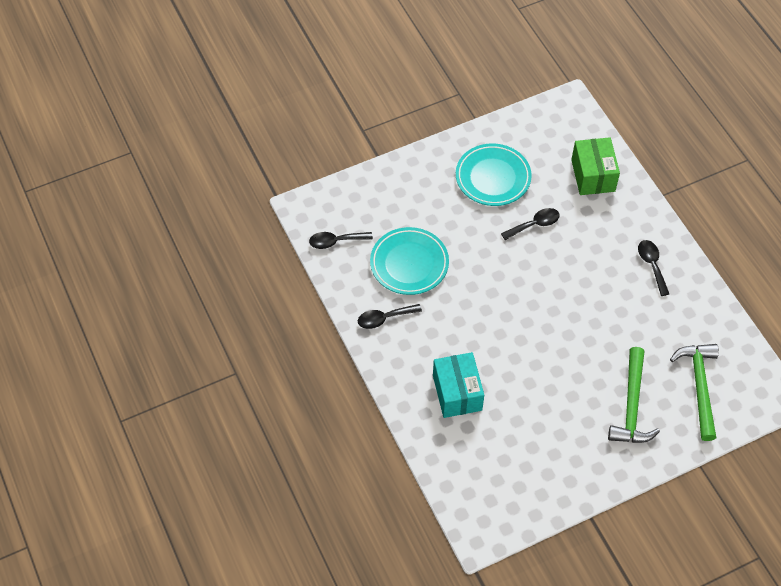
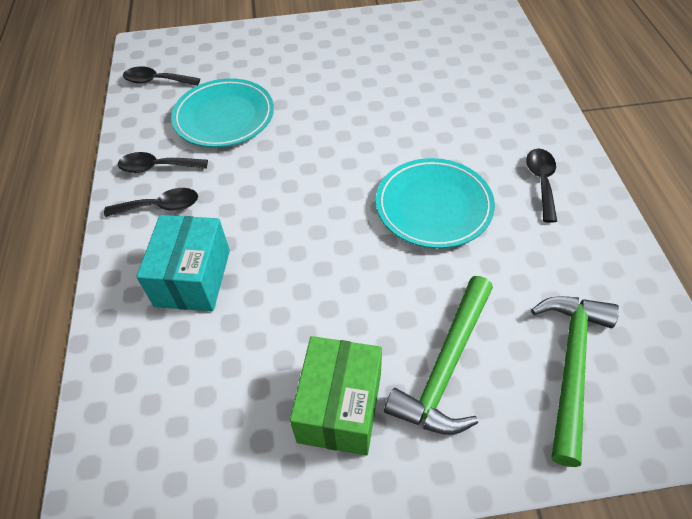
camera: 20 degrees right, 5 degrees down
(493, 177) = (370, 56): turquoise plate -> turquoise plate (433, 207)
(534, 224) = (399, 108): black spoon -> black spoon (160, 207)
(593, 175) = (494, 74): green box -> green box (340, 407)

